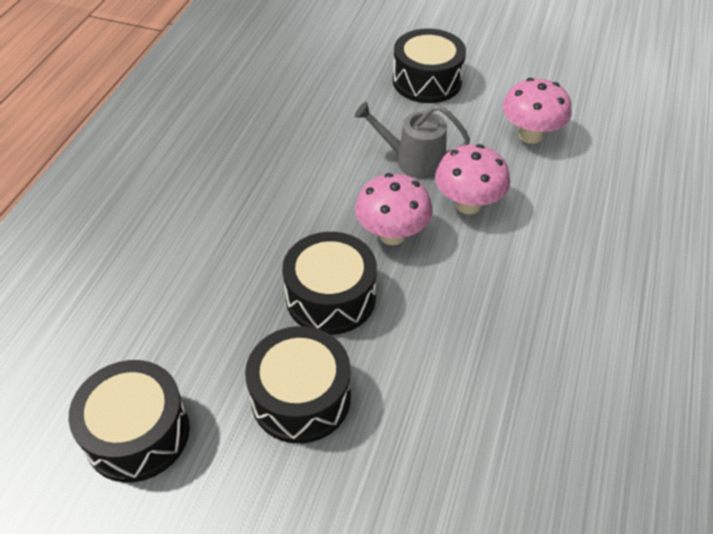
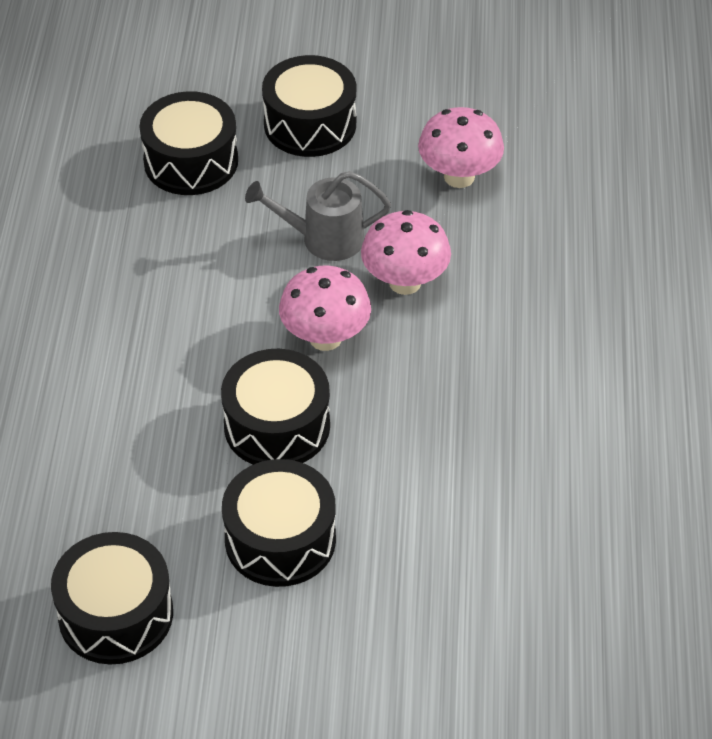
camera: 15 degrees left, 0 degrees up
(332, 91) = (191, 161): none -> black drum

